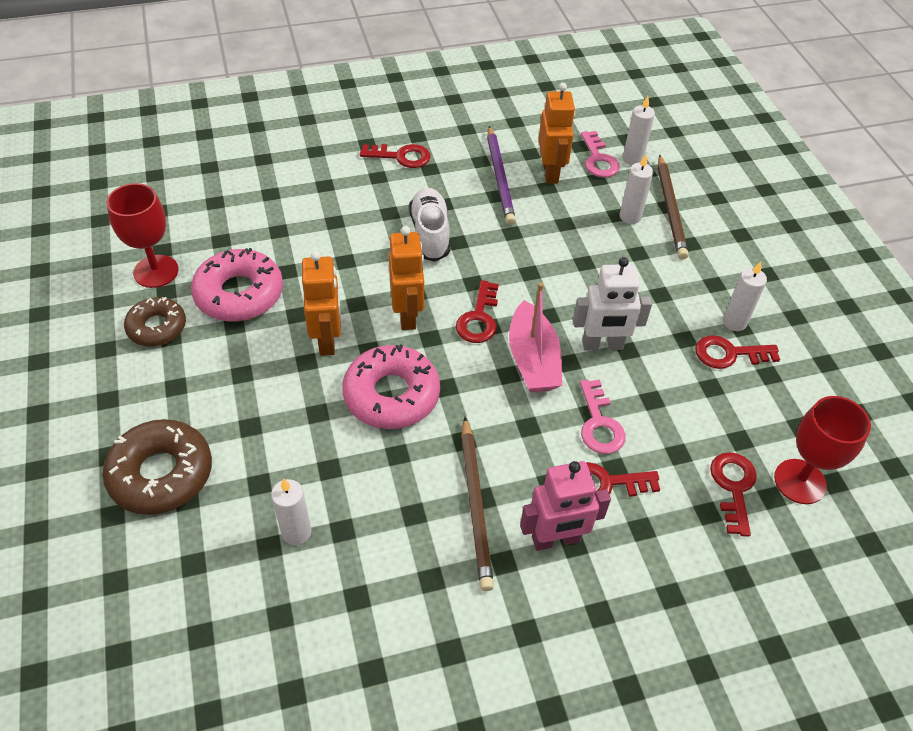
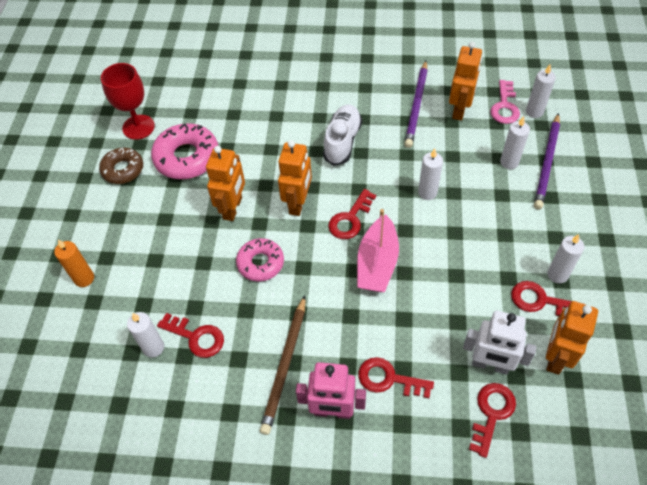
camera: 25 degrees right, 5 degrees up
(161, 474) = (84, 278): brown donut -> orange candle
(391, 395) = (260, 263): pink donut -> pink donut, size x0.64
(401, 156) = (347, 73): red key -> red key (196, 337)
(555, 269) = (427, 192): none -> white candle
(599, 424) = (406, 329): pink key -> none
(602, 345) = (437, 266): white robot -> white robot (490, 365)
(670, 209) = (547, 163): brown pencil -> purple pencil
(771, 408) = (555, 357): none -> orange robot
(800, 481) = (550, 426): red goblet -> none

